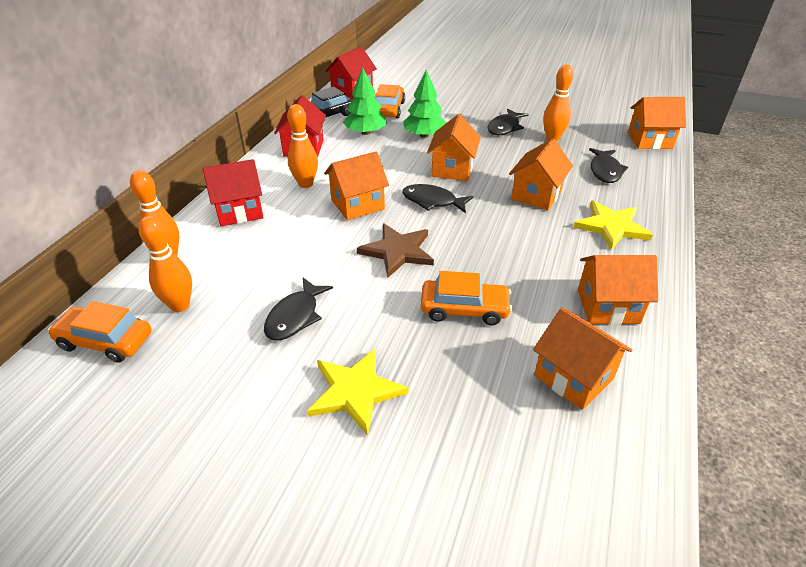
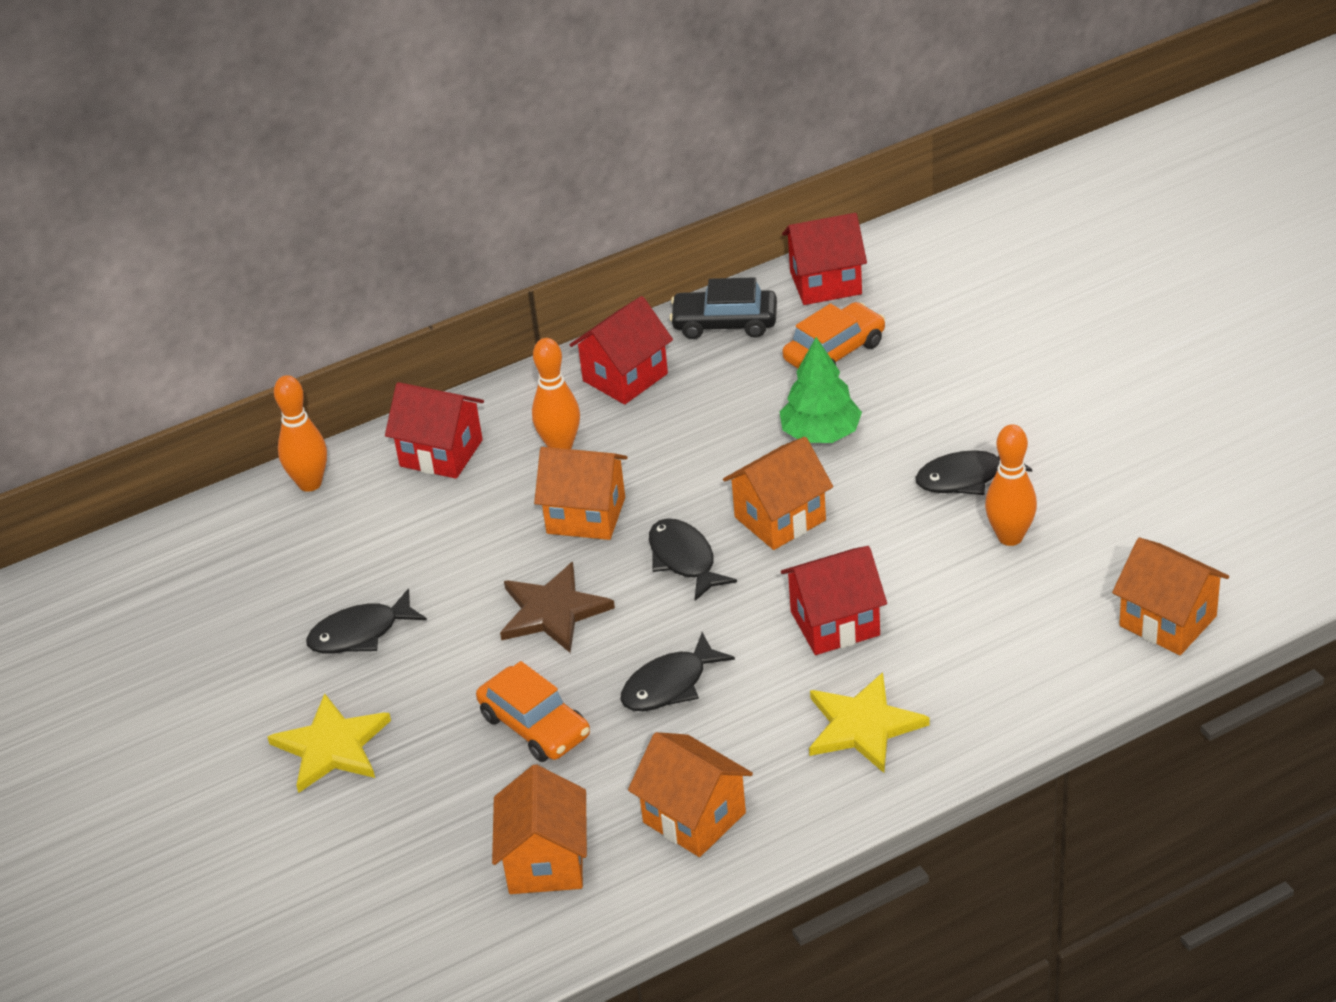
camera: 45 degrees right, 0 degrees up
(105, 341) = (173, 561): orange car -> none
(180, 305) = (268, 556): orange bowling pin -> none
(365, 132) = (742, 387): green tree -> none
(536, 195) = (835, 623): orange house -> red house
(605, 171) = (999, 637): black fish -> black fish (670, 685)

